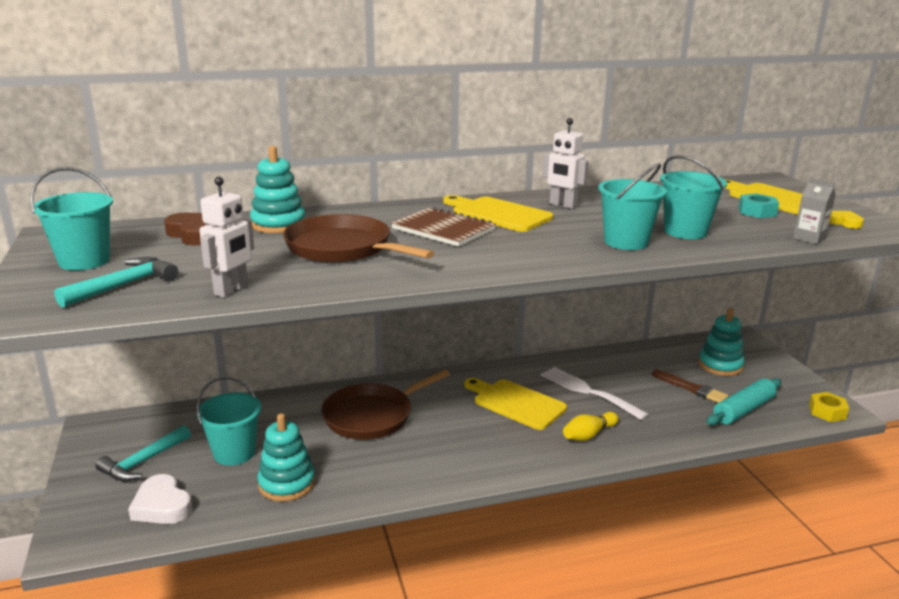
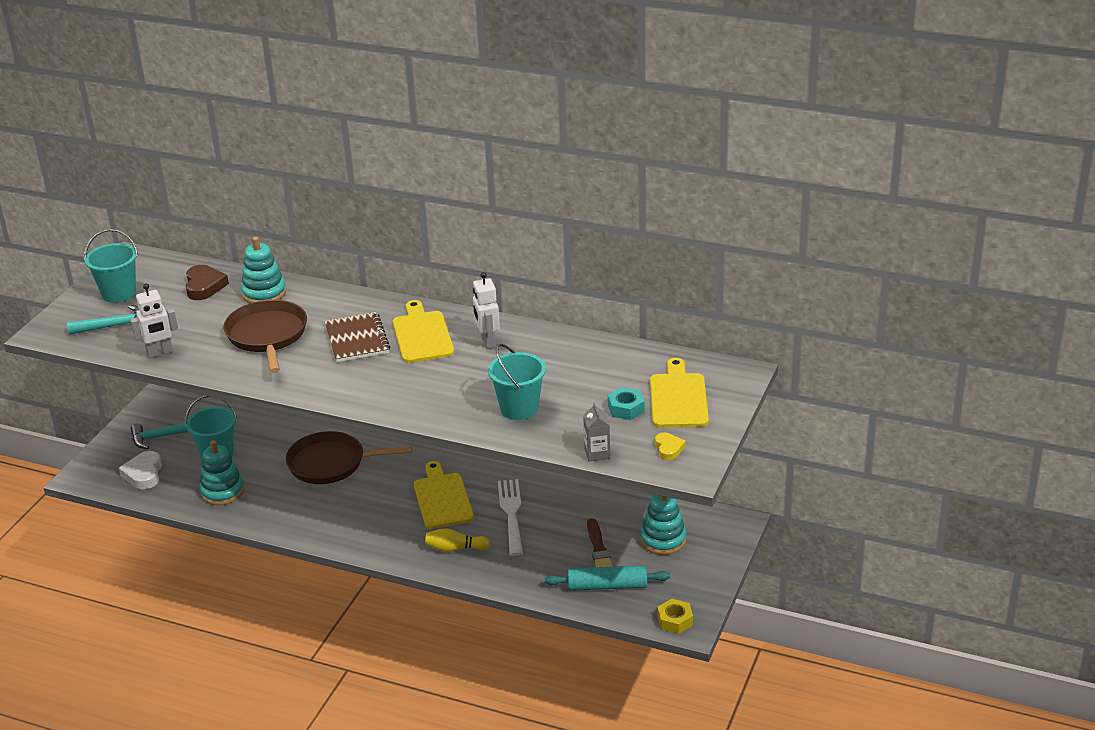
camera: 40 degrees right, 10 degrees up
(626, 242) = (454, 402): turquoise bucket -> none

